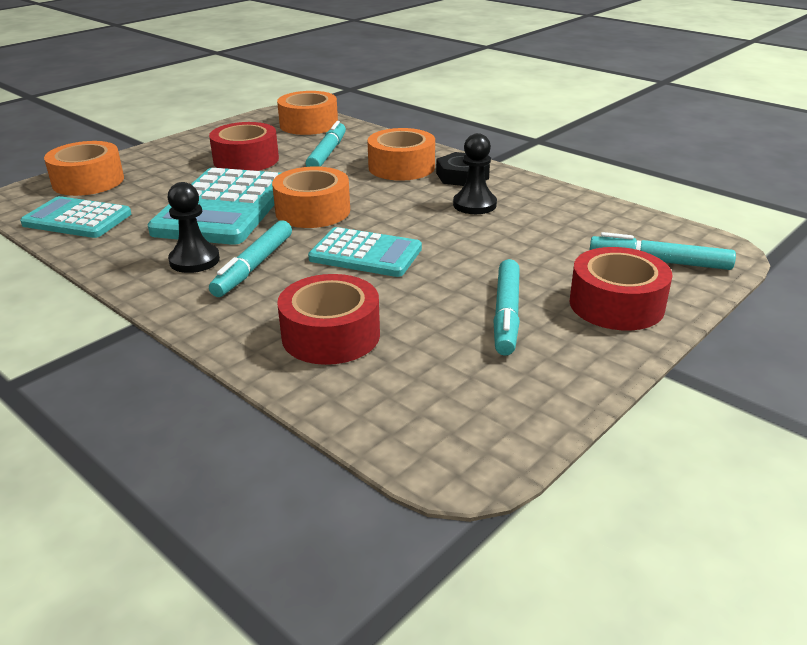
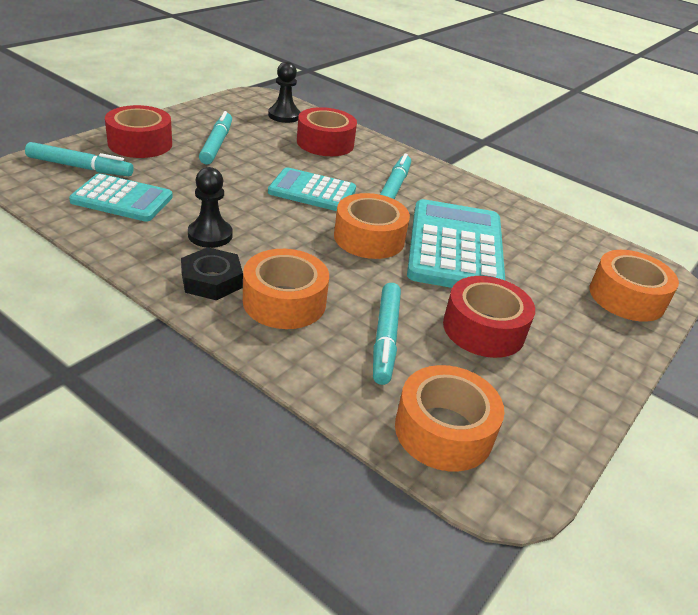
camera: 170 degrees right, 5 degrees up
(77, 219) = (574, 243): turquoise calculator -> turquoise calculator (122, 199)
(194, 260) = (440, 196): black pawn -> black pawn (284, 116)

